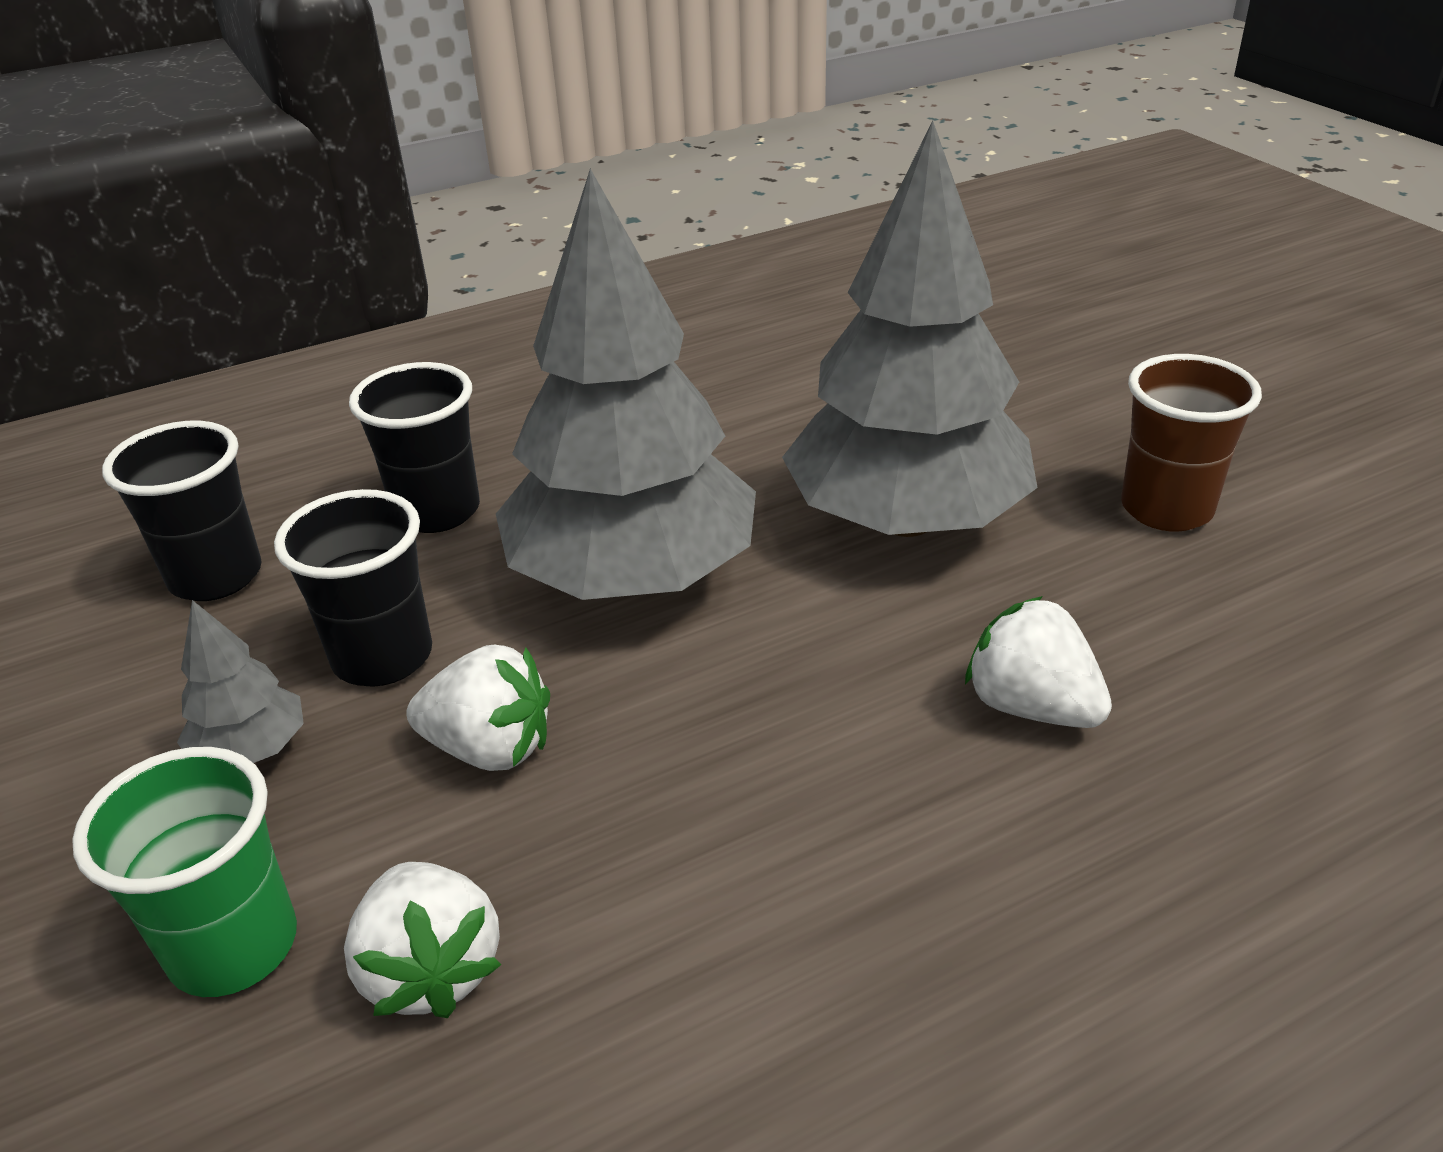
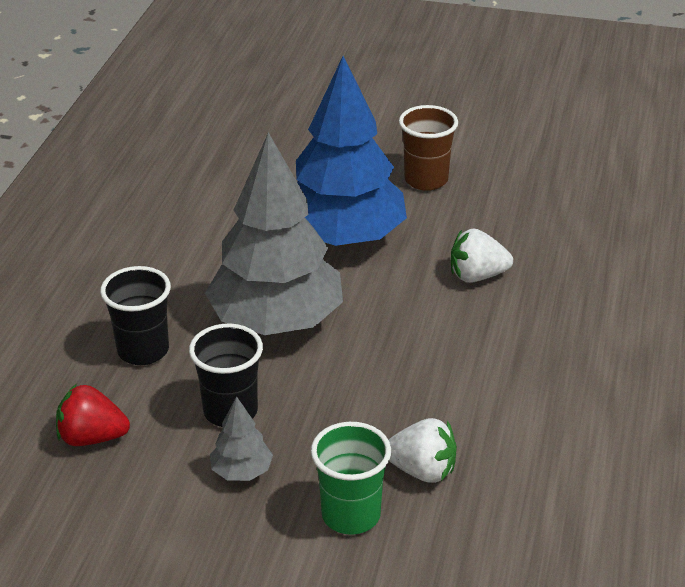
camera: 50 degrees left, 0 degrees up
(216, 576) = (92, 438): black cup -> red strawberry
(490, 748) = (328, 408): white strawberry -> none
(905, 521) = (343, 238): grey tree -> blue tree

